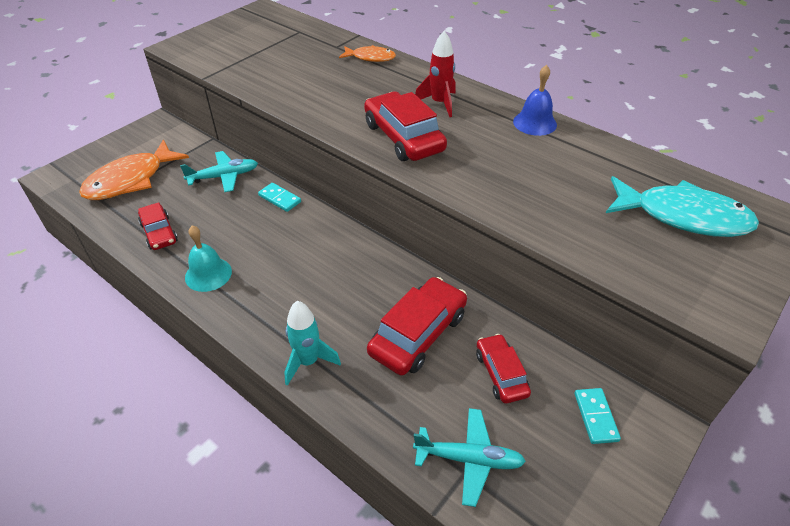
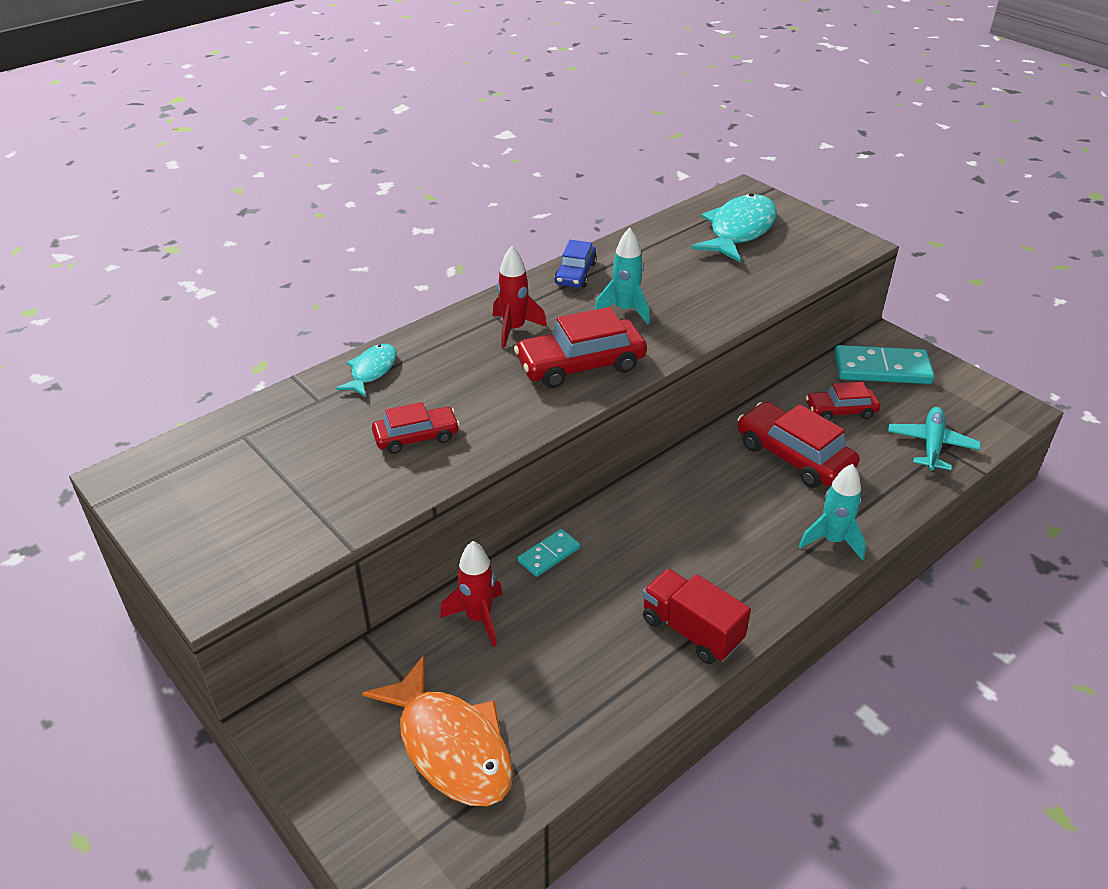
camera: 80 degrees left, 5 degrees down
(159, 233) = (597, 693): red car -> red car (416, 437)
(208, 274) = (691, 631): turquoise bell -> red truck
(224, 176) = (478, 618): turquoise plane -> red rocket
(370, 58) = (372, 371): orange fish -> turquoise fish
(491, 153) = (625, 310): none -> turquoise rocket
(535, 123) = (575, 274): blue bell -> blue car
(596, 417) = (882, 369): turquoise domino -> turquoise domino, size x1.88

